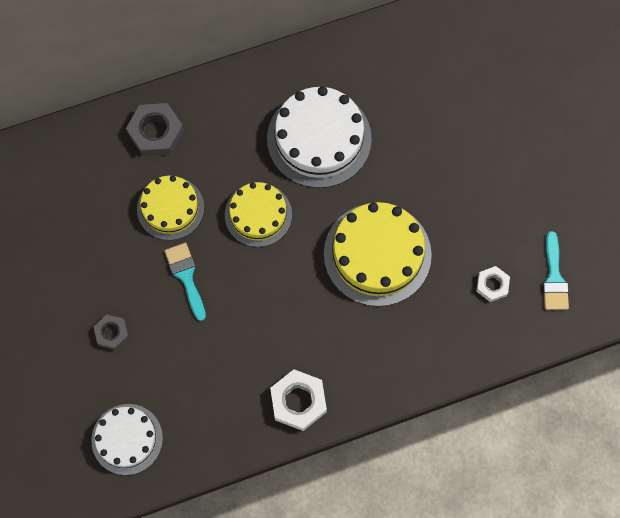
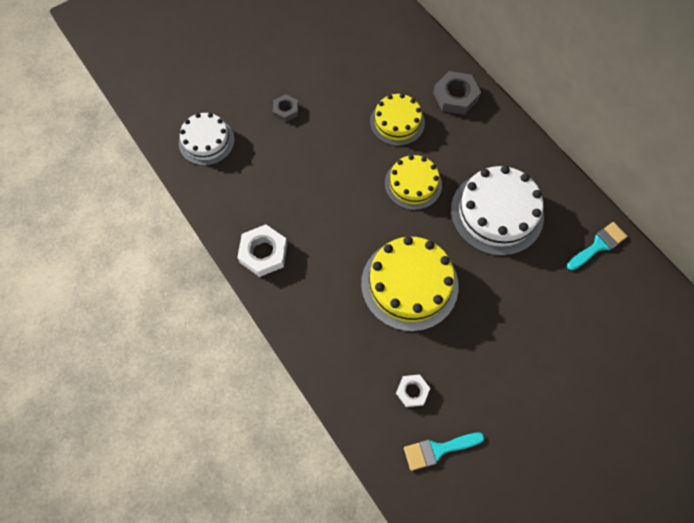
camera: 75 degrees right, 5 degrees down
(186, 276) = (345, 147): turquoise brush -> turquoise brush (598, 245)

